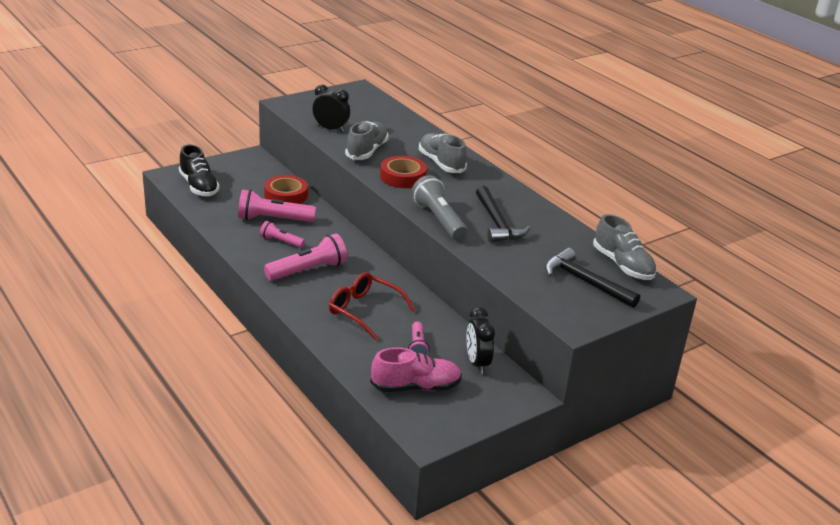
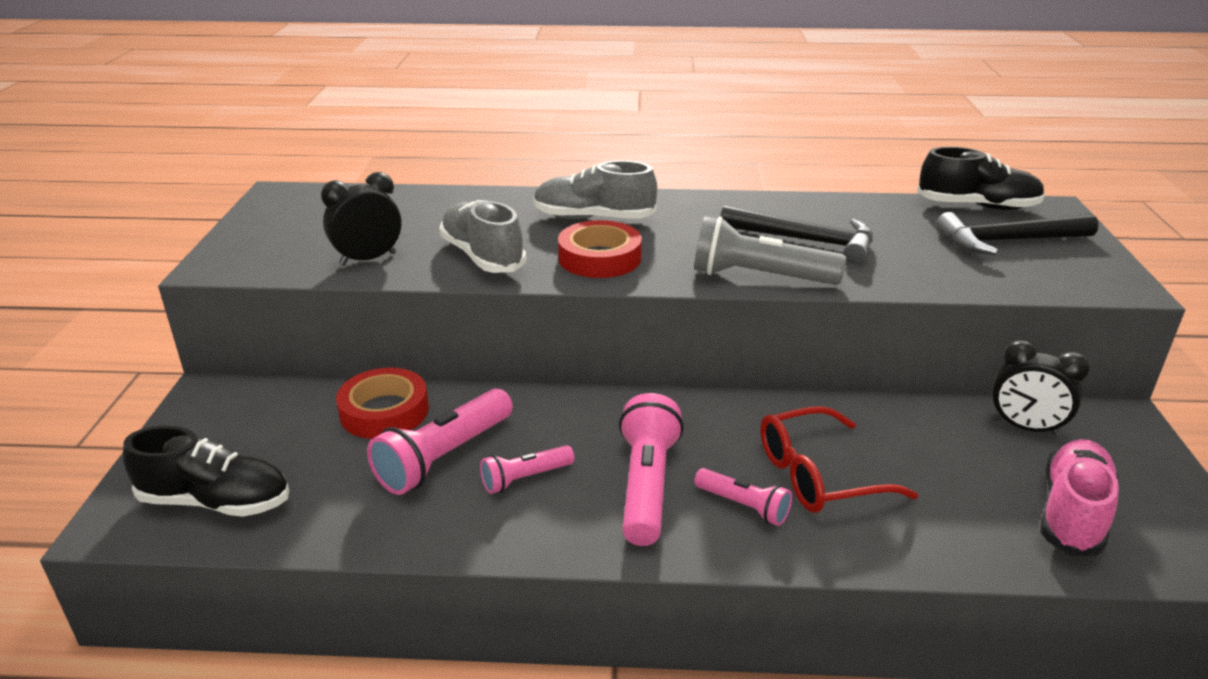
camera: 50 degrees left, 0 degrees up
(417, 347) = (956, 465): pink flashlight -> pink flashlight (743, 506)
(623, 265) = (977, 206): grey shoe -> black shoe

